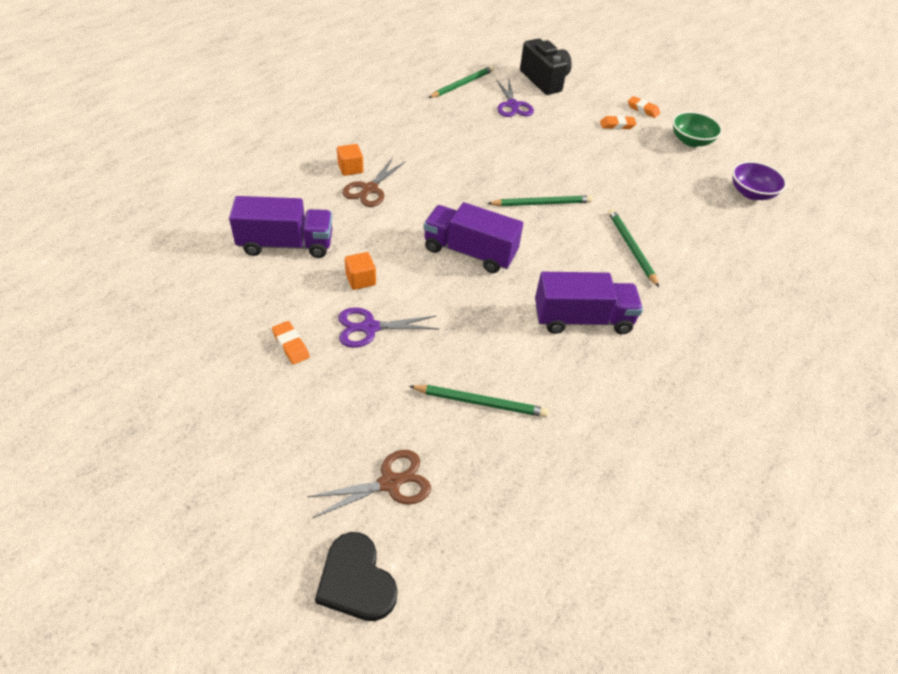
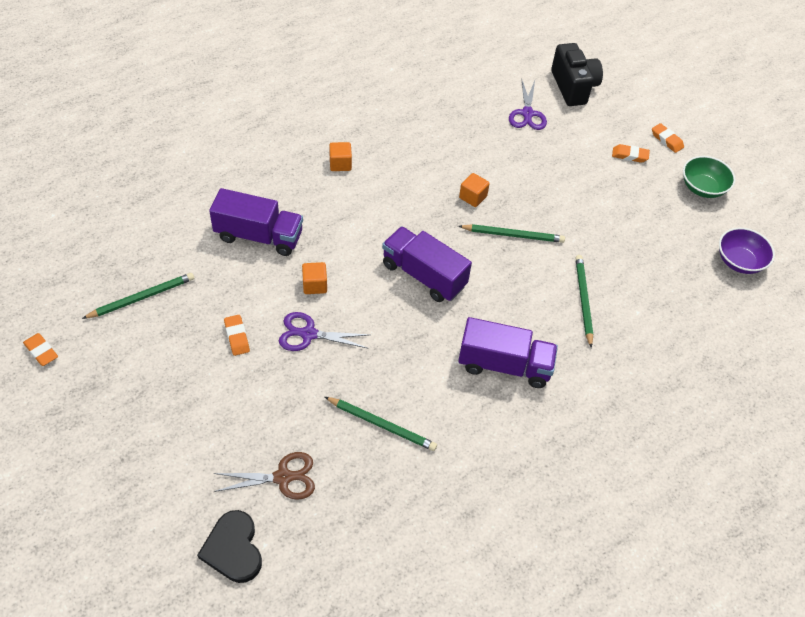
camera: 15 degrees right, 5 degrees up
(56, 405) = (41, 351): none -> orange eraser
(370, 189) = (352, 190): brown scissors -> none
(462, 84) = (483, 79): green pencil -> green pencil (142, 297)
(490, 178) = (473, 197): none -> orange cube

